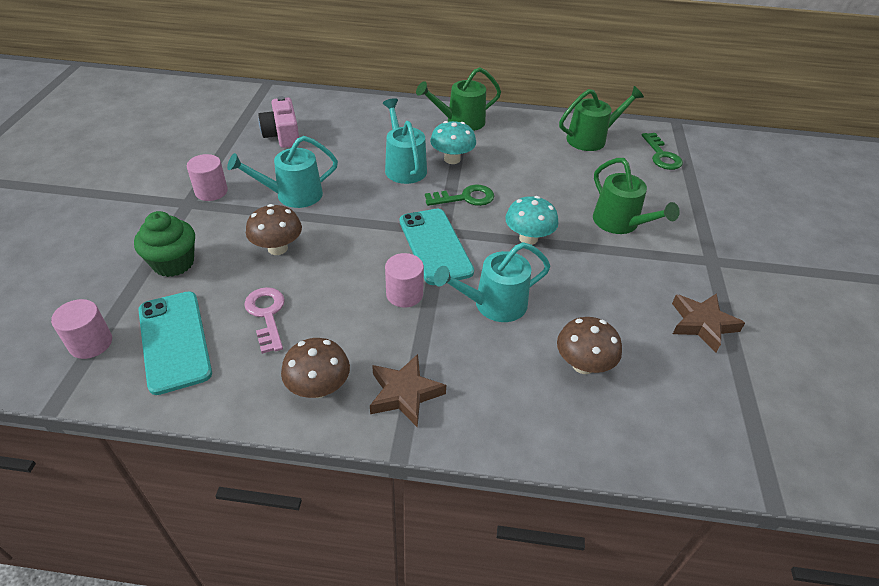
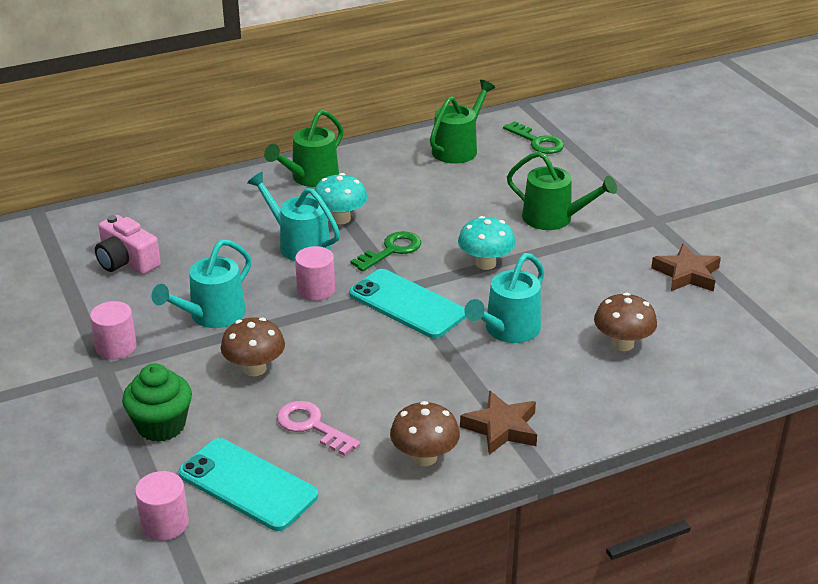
camera: 30 degrees left, 10 degrees down
(404, 294) = (421, 355): pink cylinder -> pink cylinder (316, 290)

